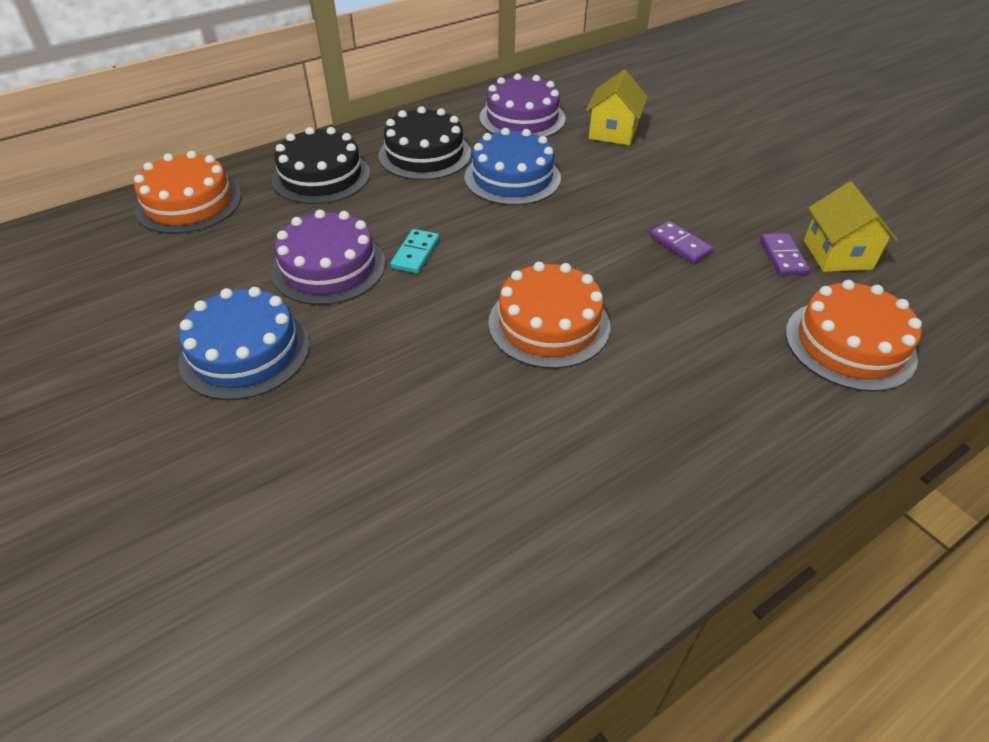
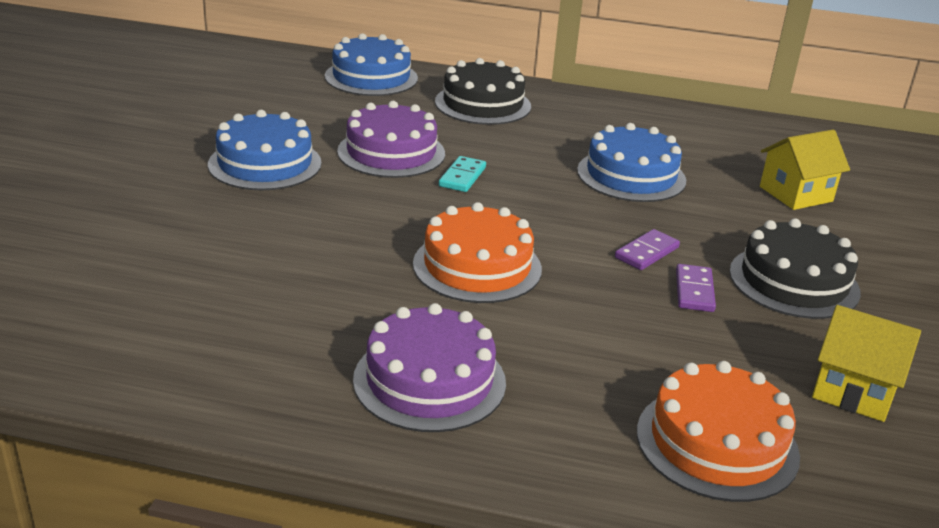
camera: 45 degrees right, 15 degrees down
(189, 203) = (371, 77): orange cake -> blue cake
(415, 253) = (462, 177): turquoise domino -> turquoise domino turned 45 degrees counterclockwise
(425, 154) = (587, 128): black cake -> black cake (794, 281)
(522, 118) = (723, 145): purple cake -> purple cake (429, 380)
(782, 257) = (784, 356): purple domino -> purple domino (646, 252)
(837, 254) = (853, 391): yellow house -> yellow house turned 75 degrees clockwise

